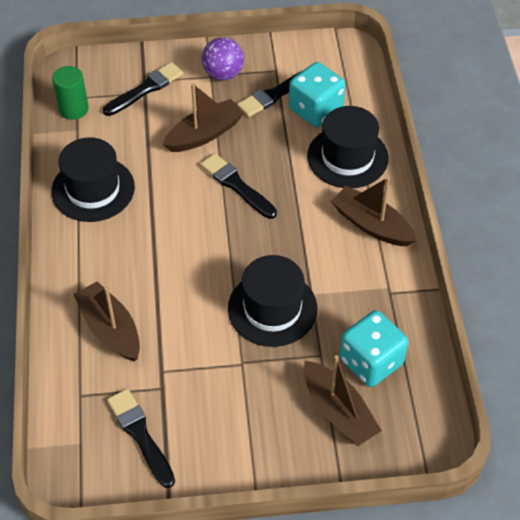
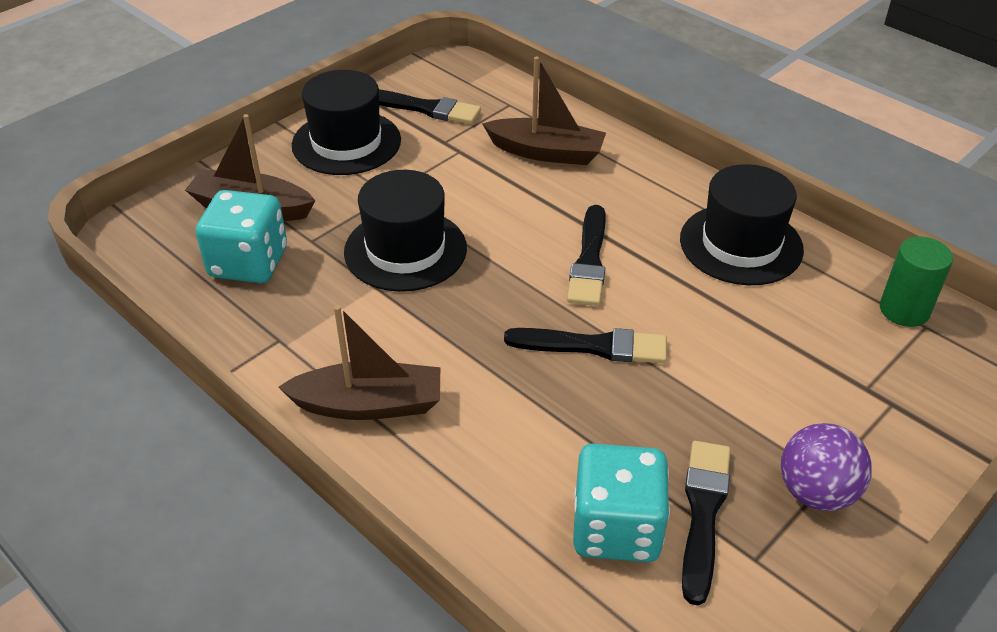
camera: 140 degrees right, 10 degrees down
(145, 89) = (872, 393): black brush -> black brush (589, 260)
(204, 134) = (715, 383): brown boat -> none
(347, 157) = (490, 480): black hat -> black hat (346, 143)

